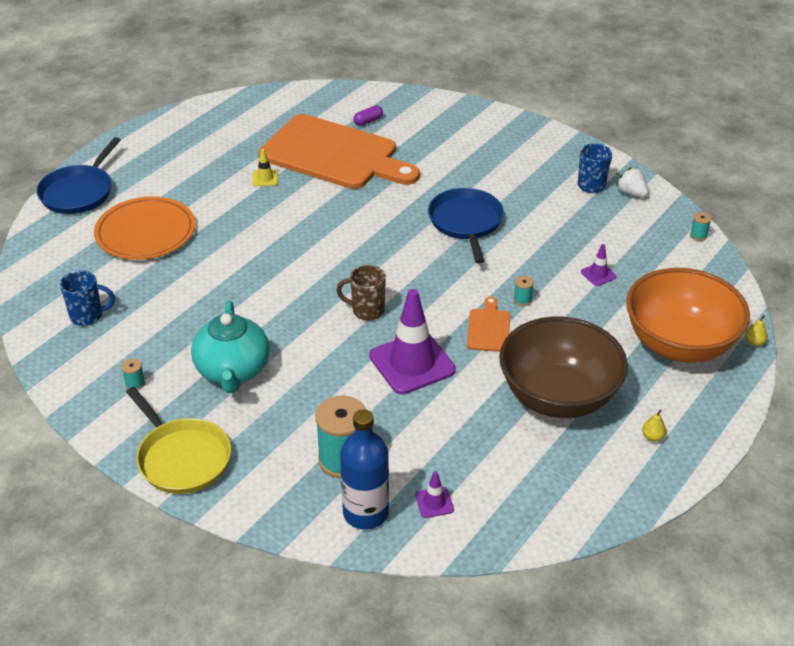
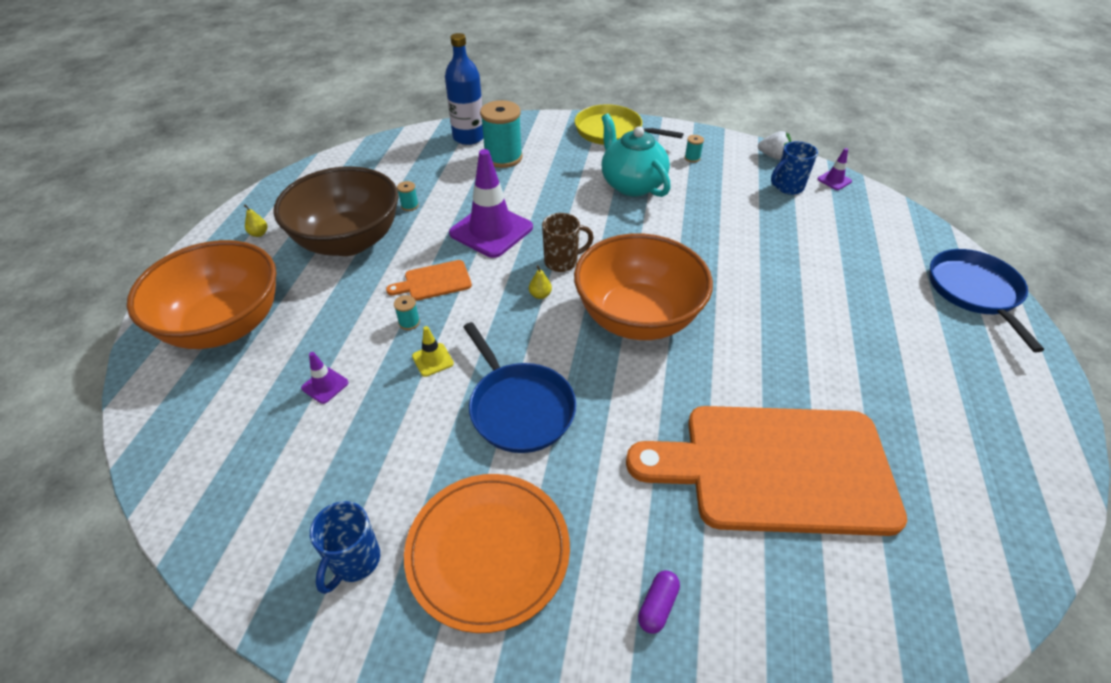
camera: 155 degrees right, 5 degrees up
(145, 232) = (847, 271): orange plate -> orange plate (488, 551)
(265, 178) = (816, 387): yellow traffic cone -> yellow traffic cone (432, 360)
(342, 250) = (637, 317): none -> orange bowl
(368, 121) = (797, 577): purple capsule -> purple capsule (657, 606)
(434, 502) = (425, 153): purple traffic cone -> purple traffic cone (834, 180)
(488, 328) = (434, 281): orange cutting board -> orange cutting board turned 90 degrees clockwise
(631, 193) = (285, 566): white strawberry -> white strawberry (773, 156)
(698, 235) = (176, 507): turquoise spool -> turquoise spool (409, 206)
(754, 342) = (134, 353): yellow pear -> yellow pear (540, 295)

